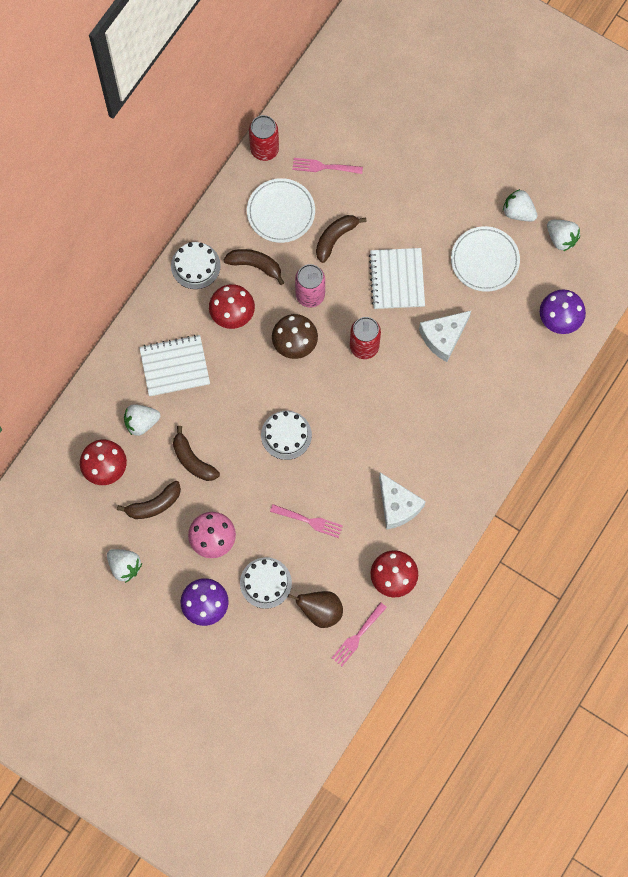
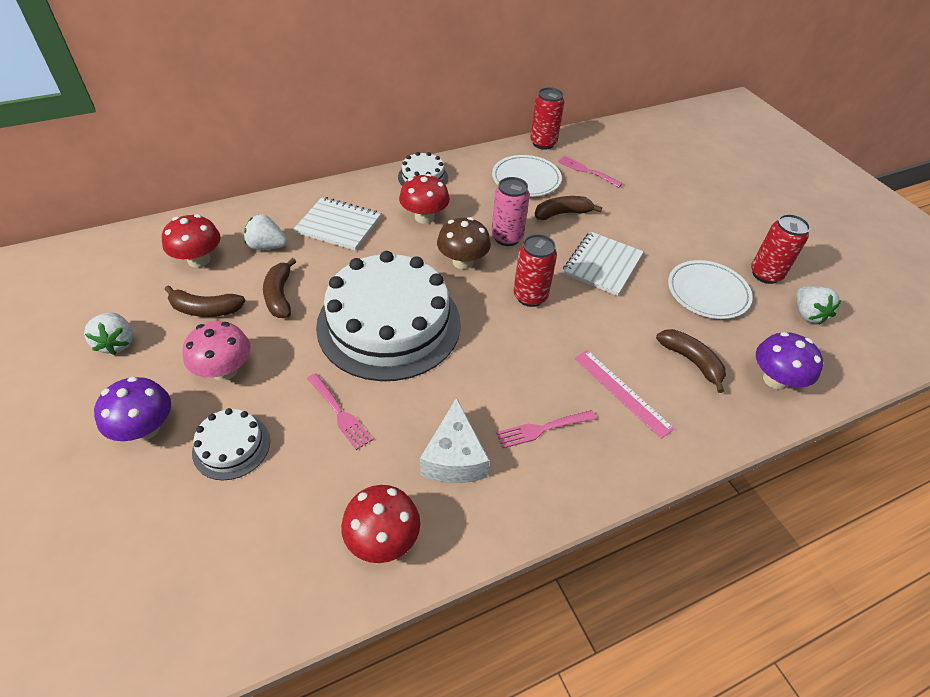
camera: 30 degrees right, 25 degrees down
(255, 265) = (474, 198): brown banana -> brown banana (691, 361)
(286, 435) = (389, 324): white cake -> white cake, size x2.26
(320, 611) = (259, 521): brown pear -> none
(357, 636) = (274, 586): pink fork -> pink fork (542, 429)
(443, 337) = (622, 330): white cheese -> none
(469, 393) = (622, 392): none -> pink ruler
(518, 212) = (765, 274): white strawberry -> red can

